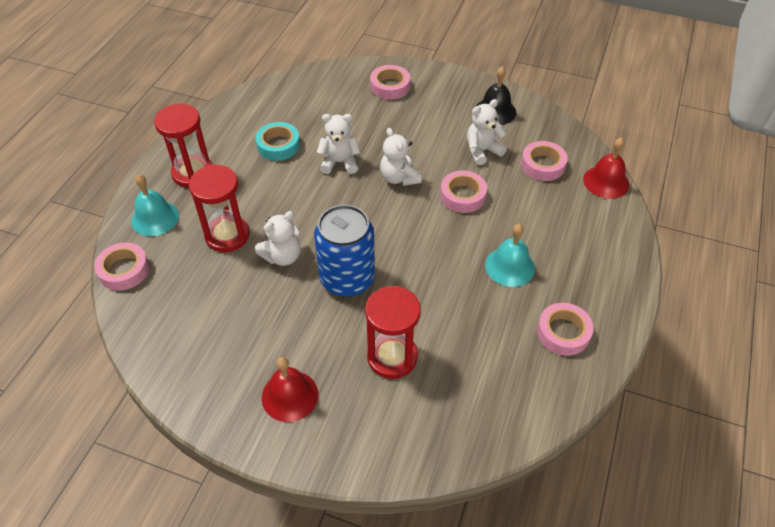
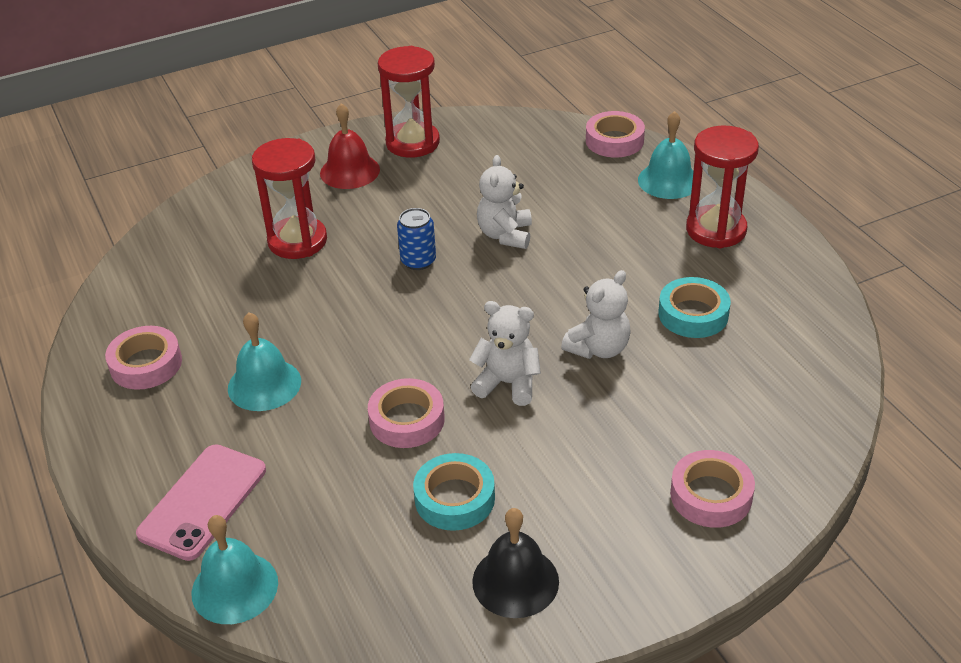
camera: 135 degrees right, 10 degrees down
(227, 235) = (582, 214): red hourglass -> red hourglass (412, 143)
(347, 279) = (418, 261): blue can -> blue can, size x0.50
(482, 151) = (454, 498): white teddy bear -> turquoise tape
(543, 165) = (350, 543): pink tape -> none
(591, 227) = (203, 502): none -> pink phone
(606, 182) = (234, 587): red bell -> turquoise bell

